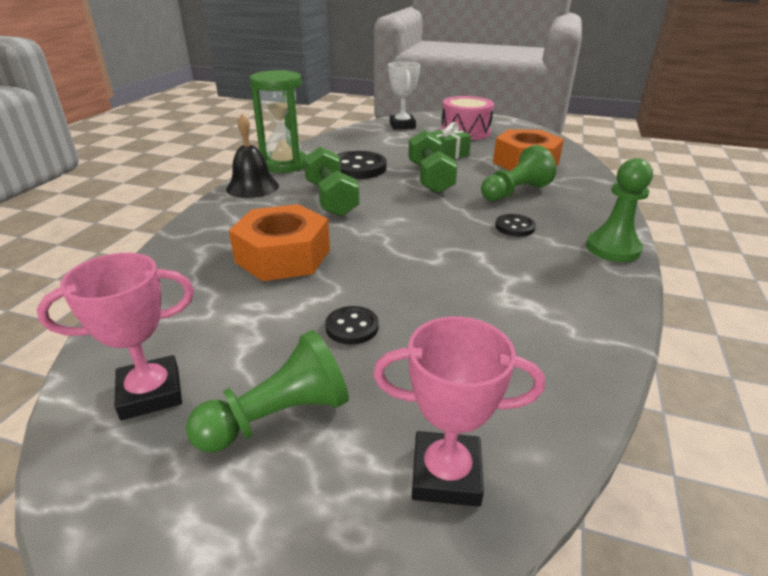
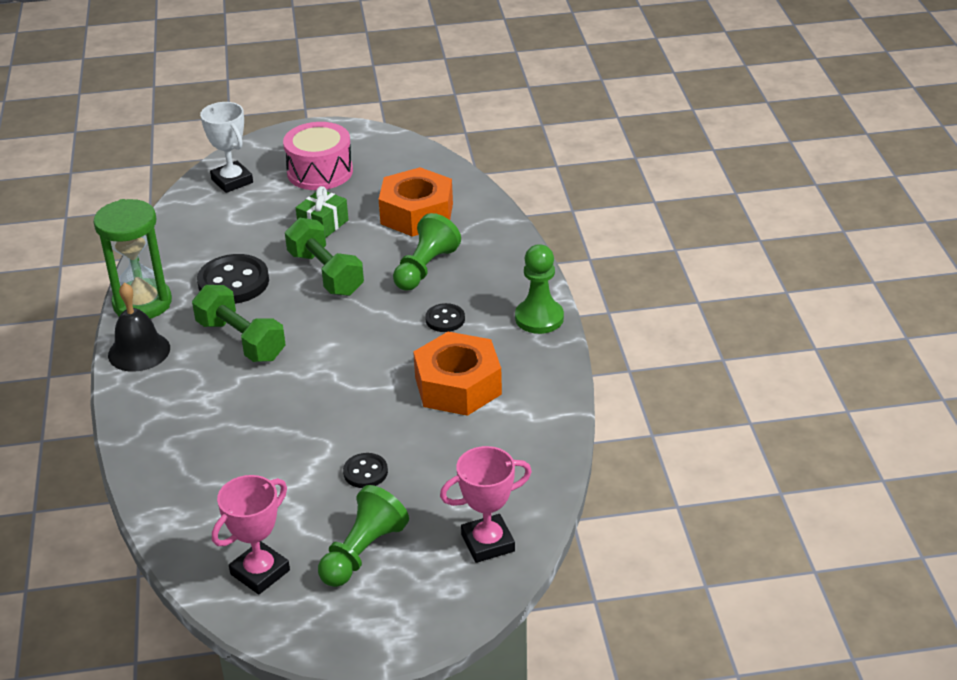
camera: 25 degrees left, 5 degrees up
(283, 256) = (253, 427): orange nut -> orange nut (458, 386)

